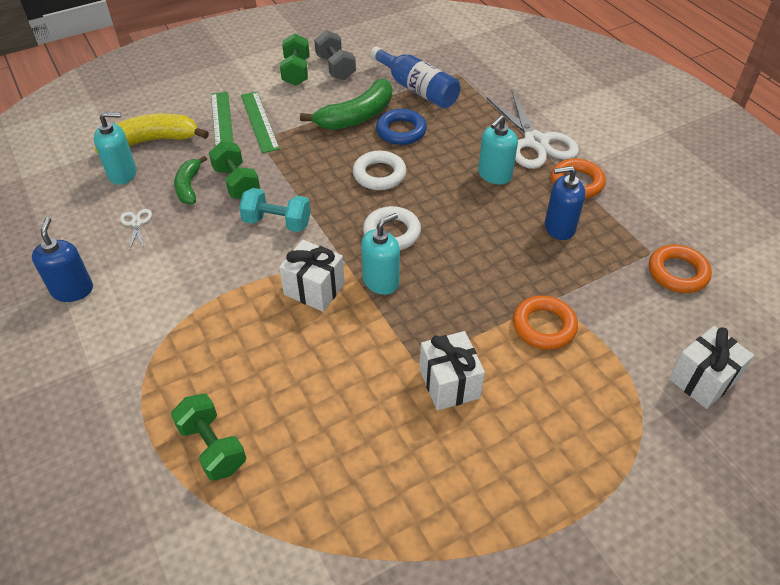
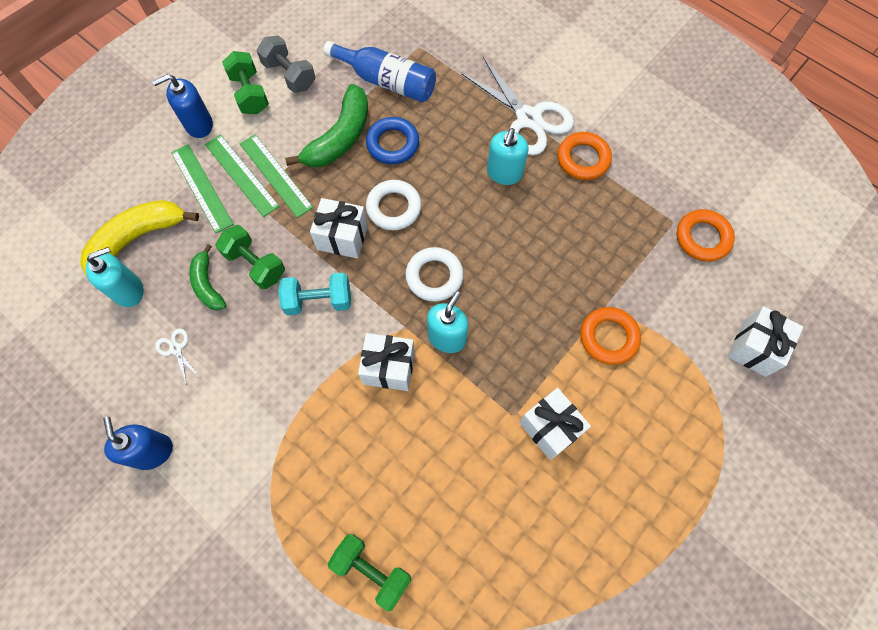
camera: 20 degrees left, 20 degrees up
(288, 128) = (275, 175): none -> green ruler
(322, 184) = (342, 237): none -> white gift
(559, 227) = (585, 219): blue soap dispenser -> blue soap dispenser (199, 125)

